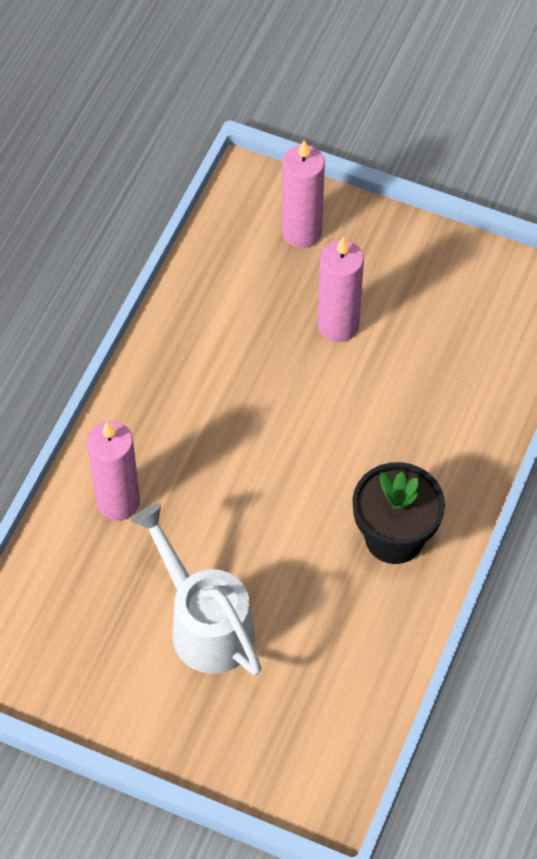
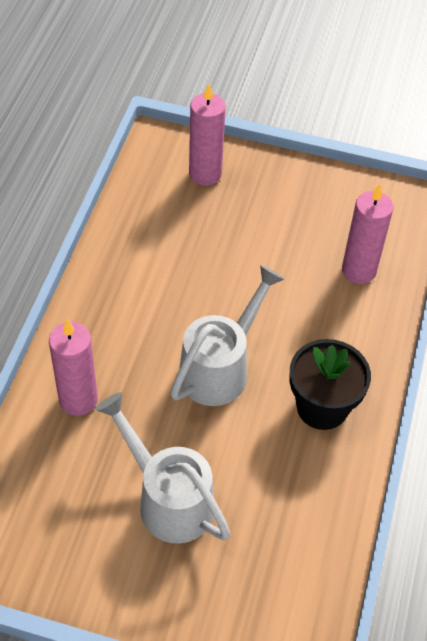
camera: 10 degrees left, 5 degrees down
(284, 480) = (220, 368): none -> white watering can
(338, 325) = (246, 241): pink candle -> pink candle (358, 270)

